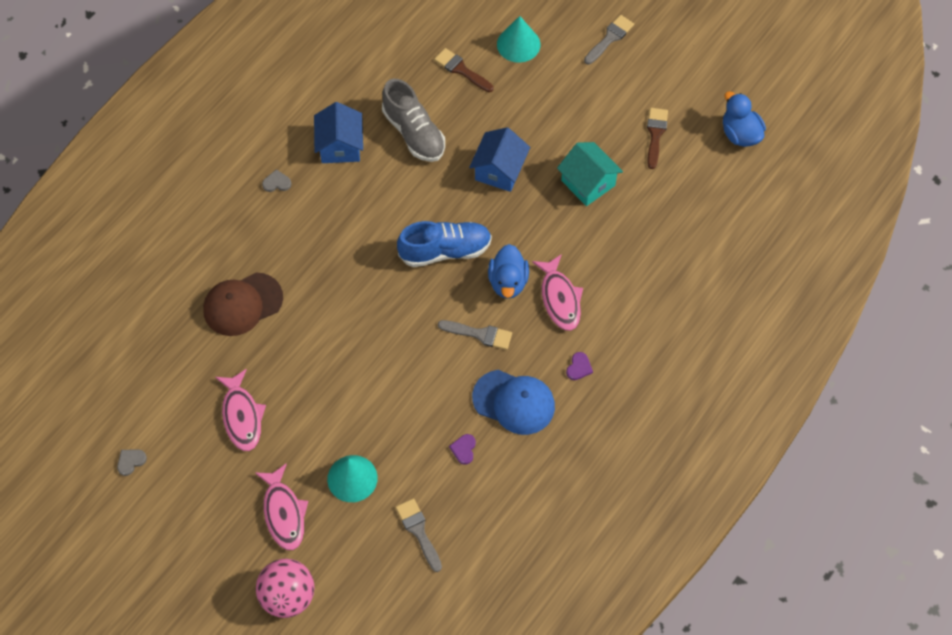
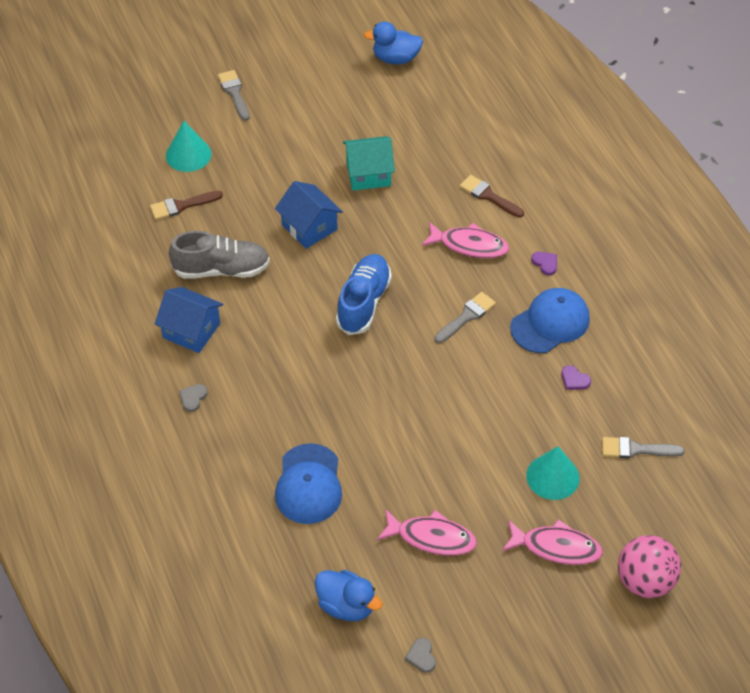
camera: 60 degrees left, 10 degrees down
(242, 304) = (309, 484): brown cap -> blue cap
(508, 282) = (428, 273): blue duck -> blue duck (346, 605)
(655, 134) = (354, 109): brown brush -> brown brush (488, 196)

